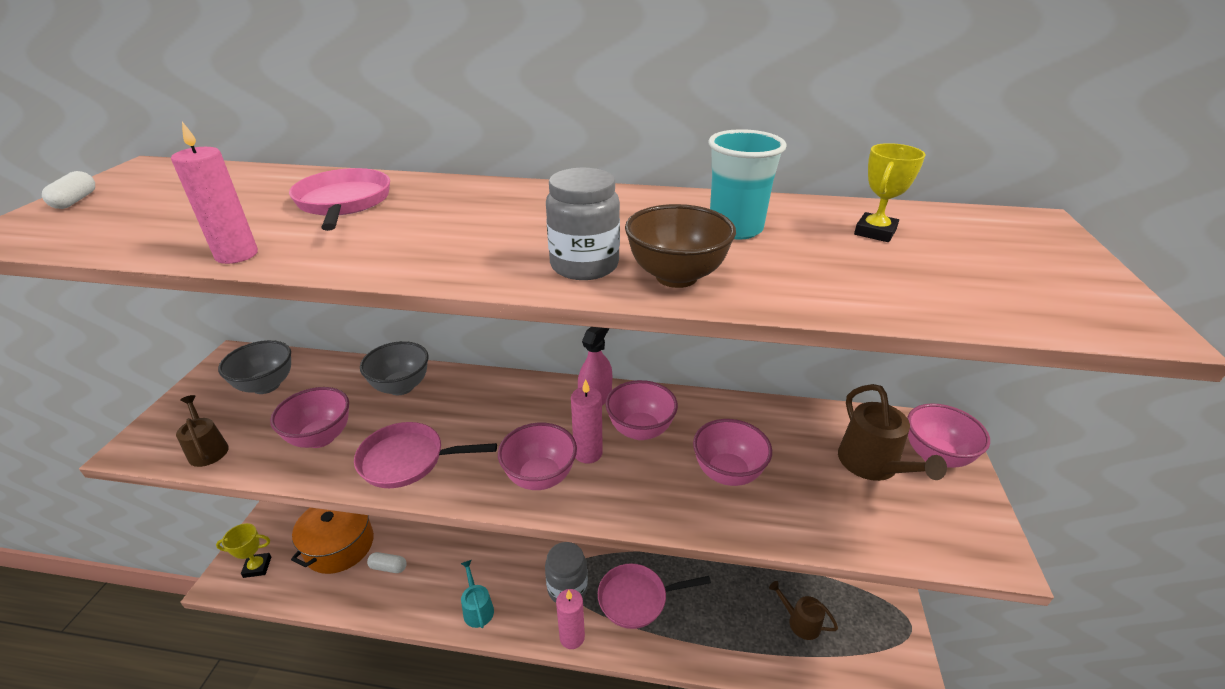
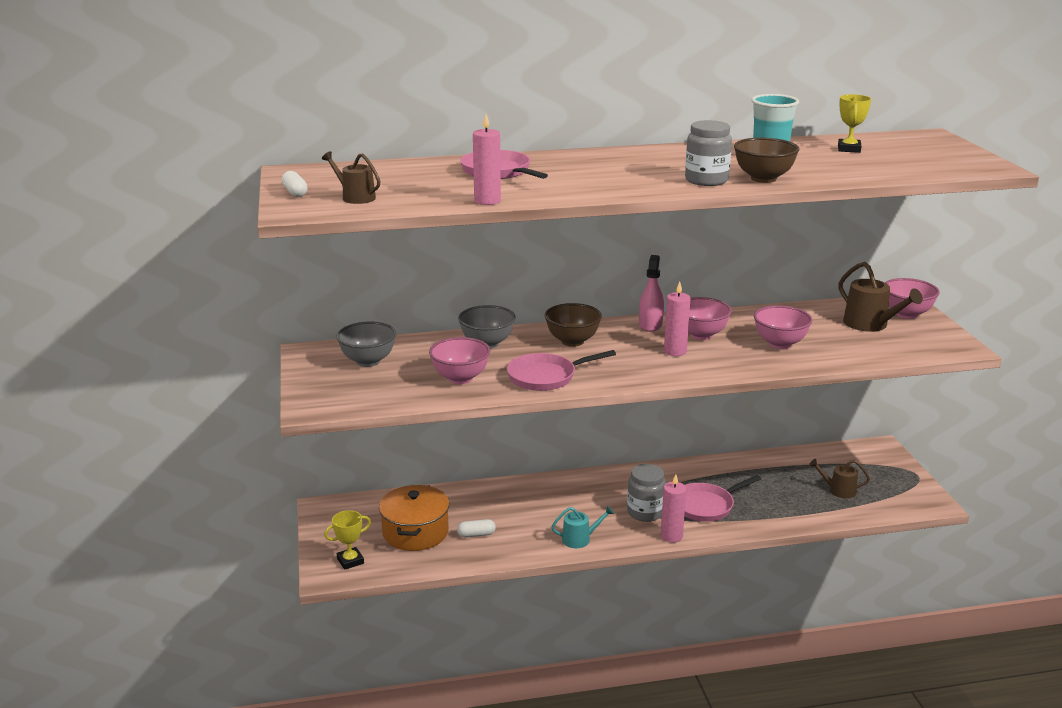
camera: 20 degrees left, 10 degrees down
(207, 449) = (376, 399): brown watering can -> brown watering can (355, 197)
(477, 609) = (580, 539): turquoise watering can -> turquoise watering can turned 120 degrees clockwise
(489, 405) = (572, 341): none -> brown bowl
(540, 477) = (653, 367): pink bowl -> none

